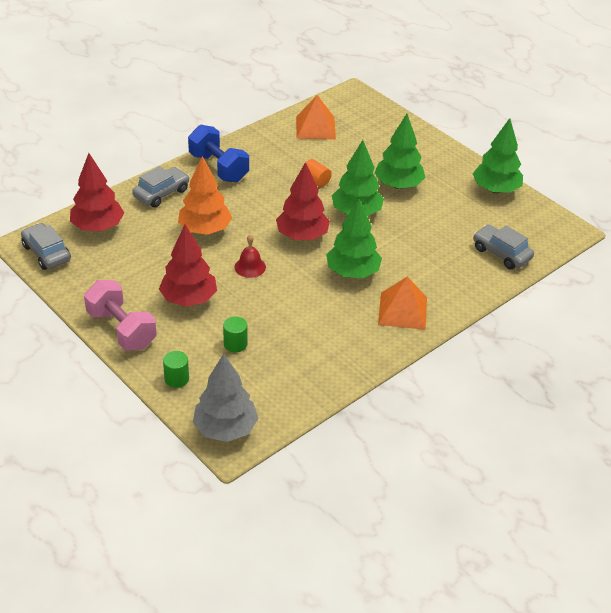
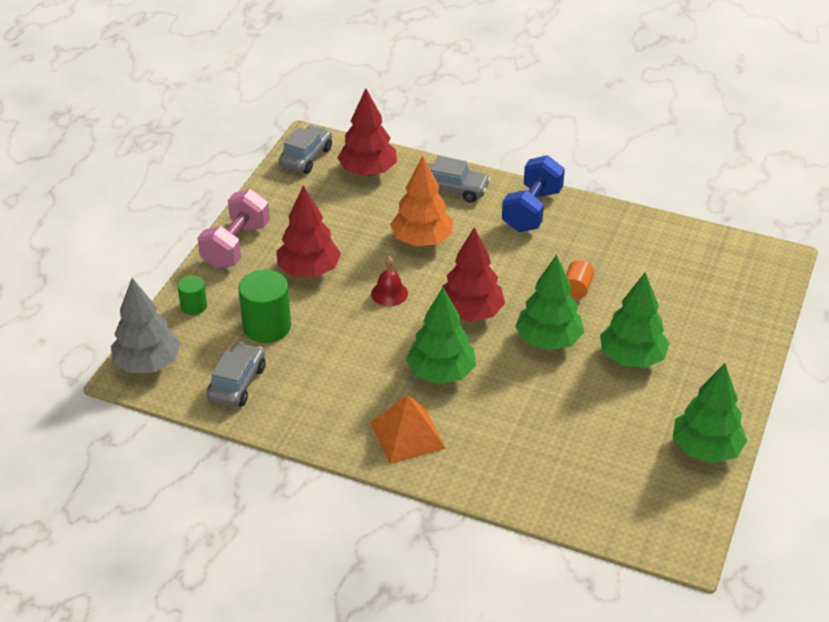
camera: 65 degrees right, 0 degrees up
(235, 344) = (267, 326): green cylinder -> green cylinder, size x1.81
(315, 127) = (677, 253): orange pyramid -> none
(501, 253) = (580, 492): grey car -> grey car (237, 383)

